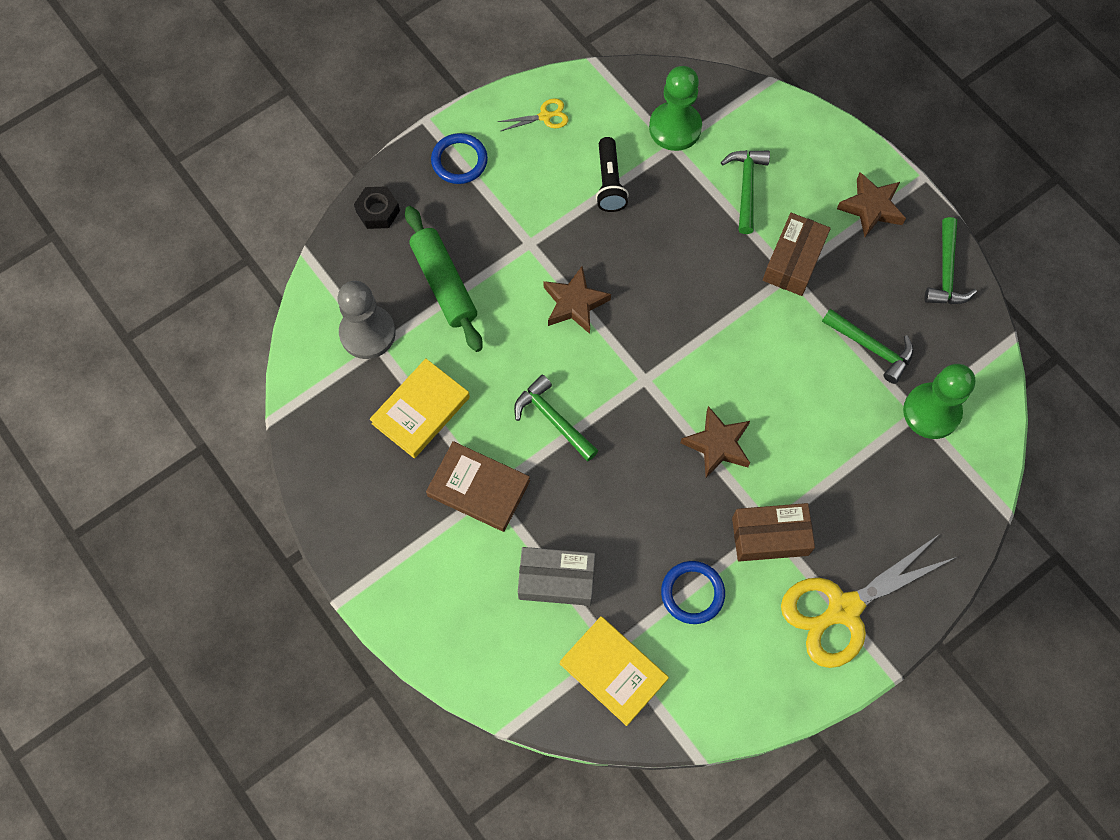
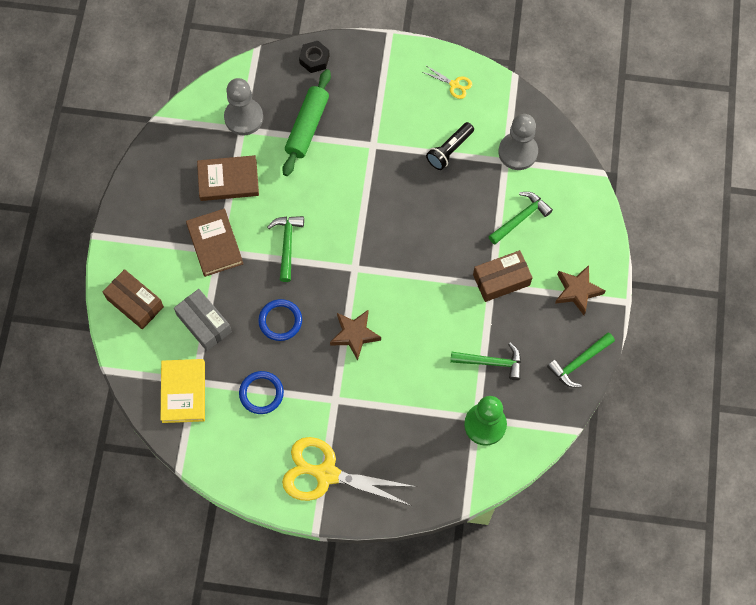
camera: 45 degrees right, 0 degrees up
(420, 410) = (228, 180): yellow book -> brown book
(459, 161) = (384, 69): blue ring -> blue ring (280, 321)
(574, 303) = (362, 197): brown star -> none
(675, 128) = (518, 152): green pawn -> grey pawn
(770, 536) = (330, 404): brown box -> brown box (135, 303)
(871, 347) = (491, 362): green hammer -> green hammer turned 75 degrees counterclockwise

